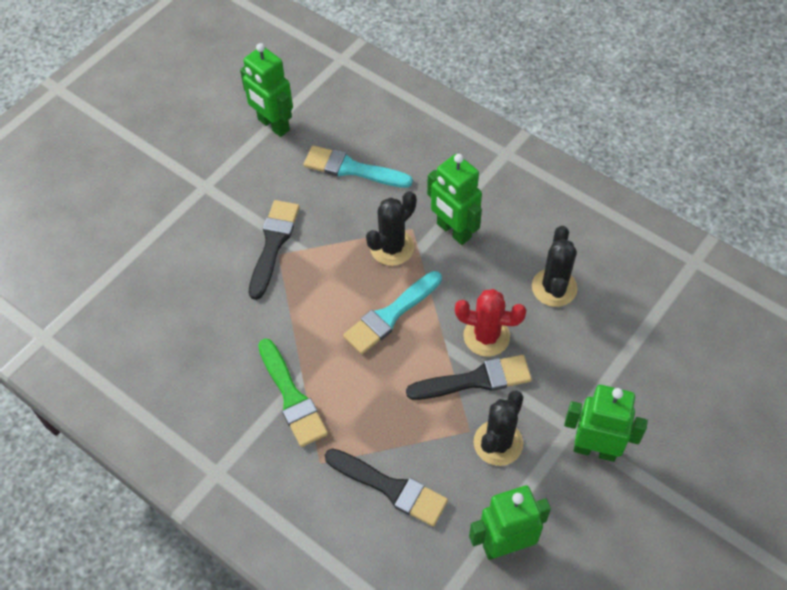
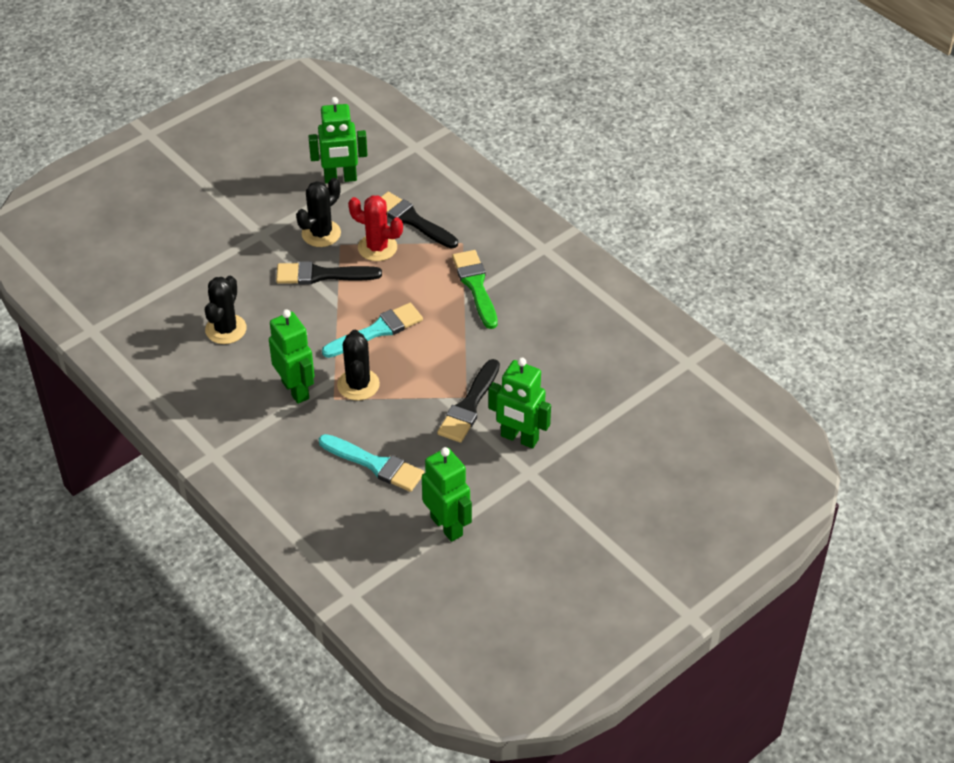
camera: 170 degrees left, 10 degrees down
(392, 247) = (358, 385): black cactus -> black cactus turned 60 degrees counterclockwise
(486, 336) = (300, 303): red cactus -> red cactus (377, 247)
(595, 449) = (249, 219): green robot -> green robot (519, 438)

